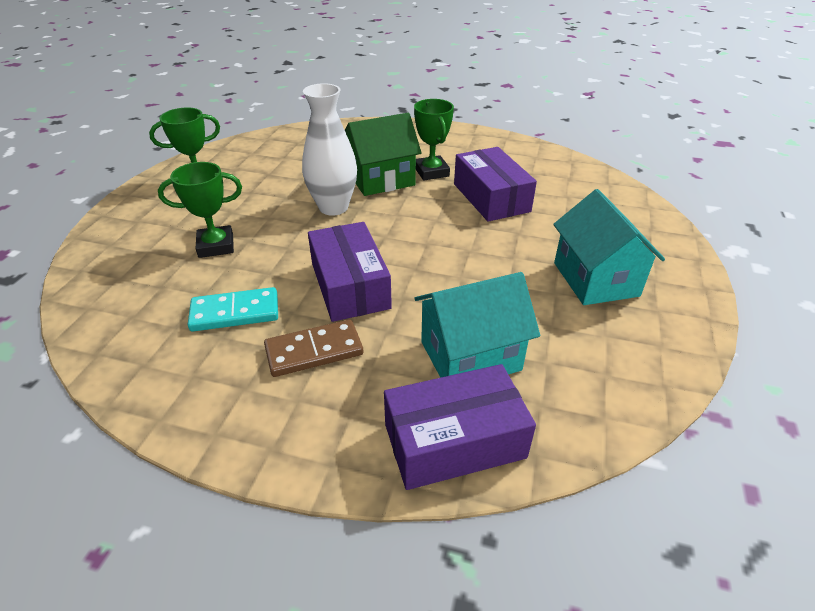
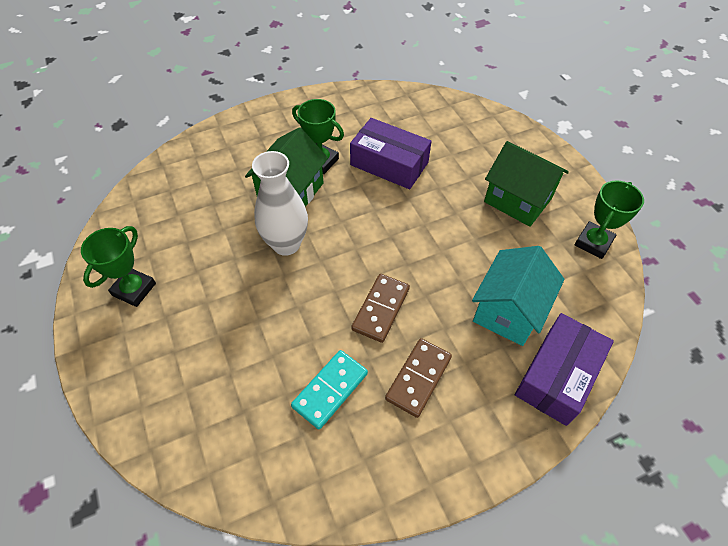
camera: 40 degrees left, 15 degrees up
(216, 246) = (238, 344): green trophy -> green trophy (593, 243)
(349, 285) = (381, 309): purple box -> brown domino
(595, 279) = (517, 200): turquoise house -> green house

